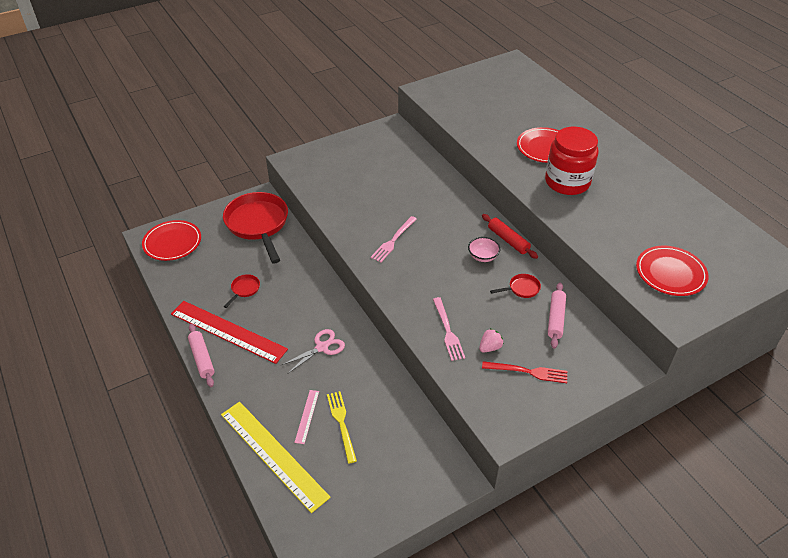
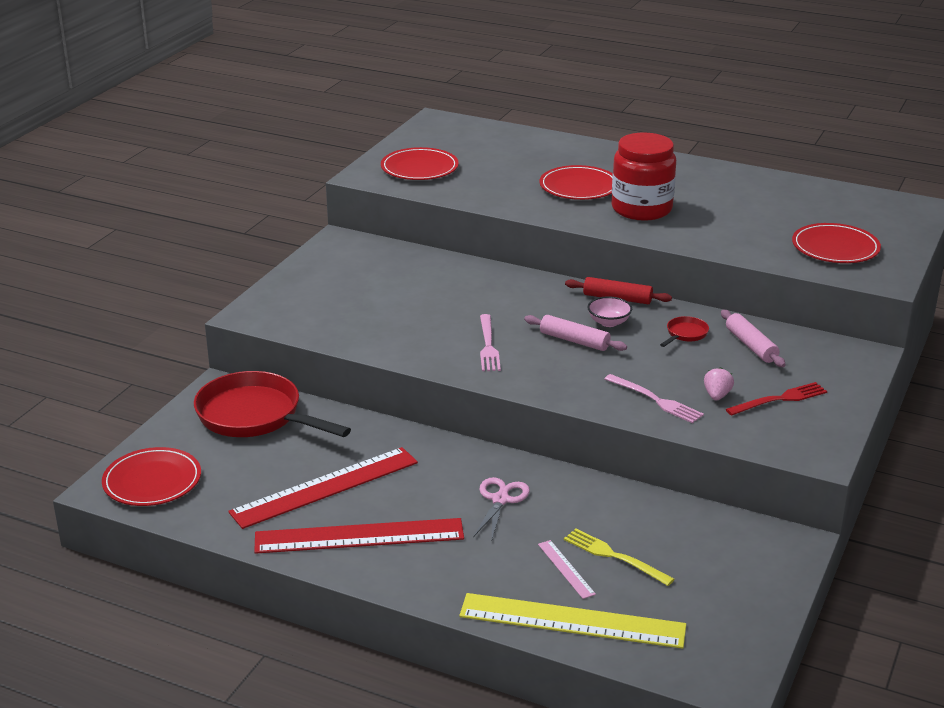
camera: 35 degrees left, 15 degrees down
(202, 358) = (360, 577): pink rolling pin -> pink rolling pin (574, 341)
(244, 289) = (325, 487): red pan -> red ruler
(462, 95) = (419, 168): none -> red plate

